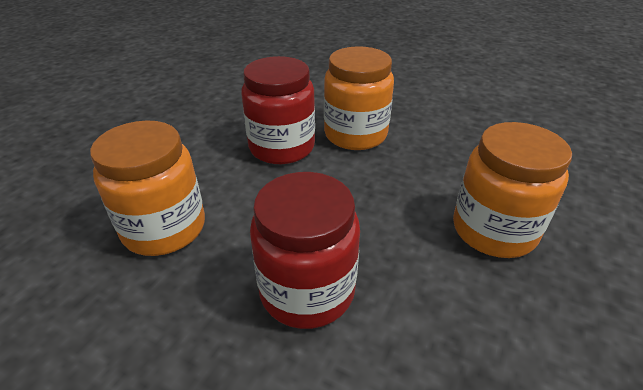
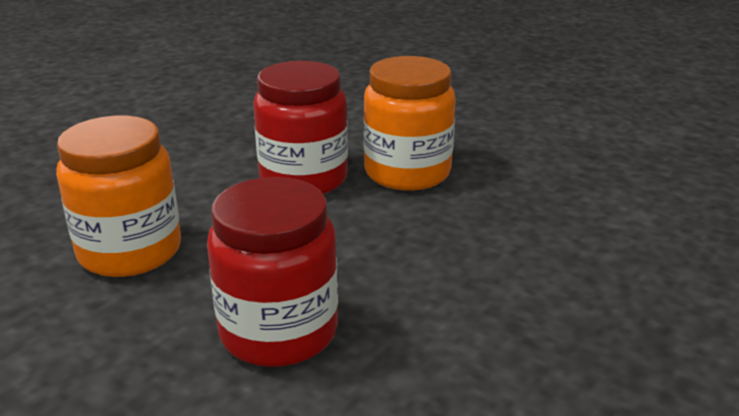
camera: 10 degrees right, 10 degrees down
(493, 230) = (547, 296): orange jar -> none

